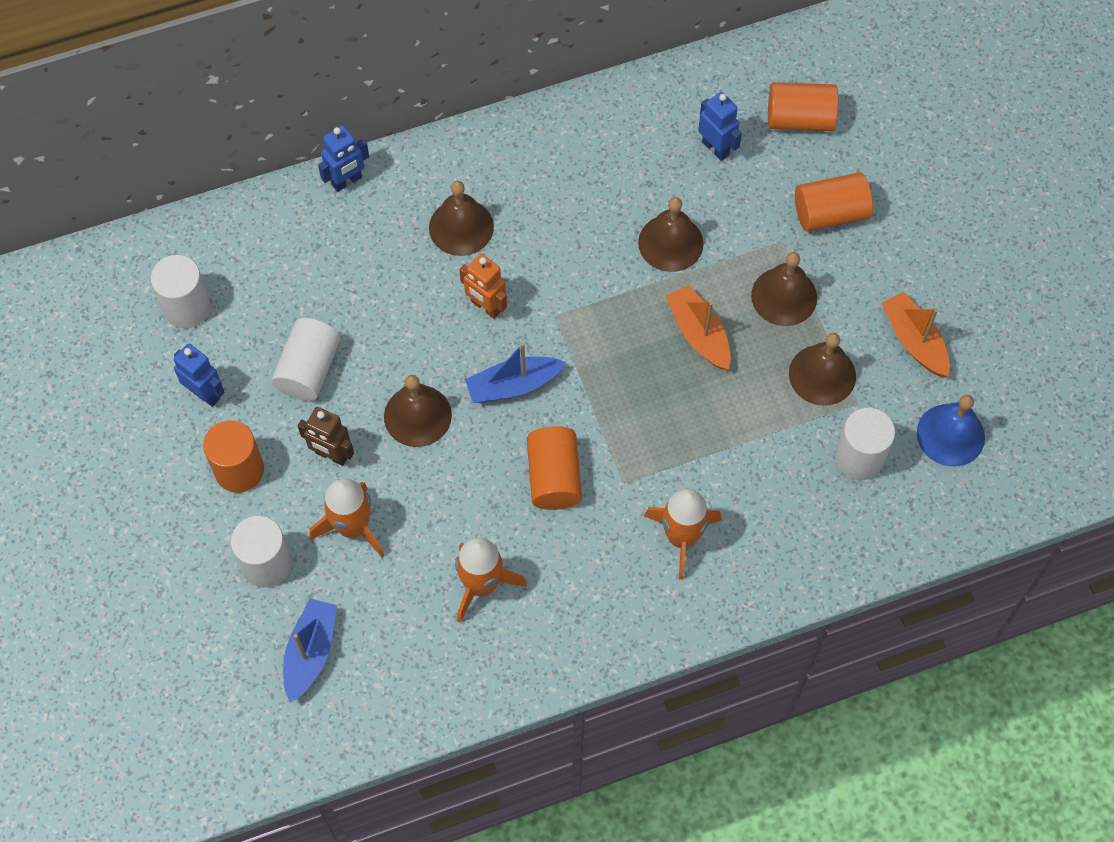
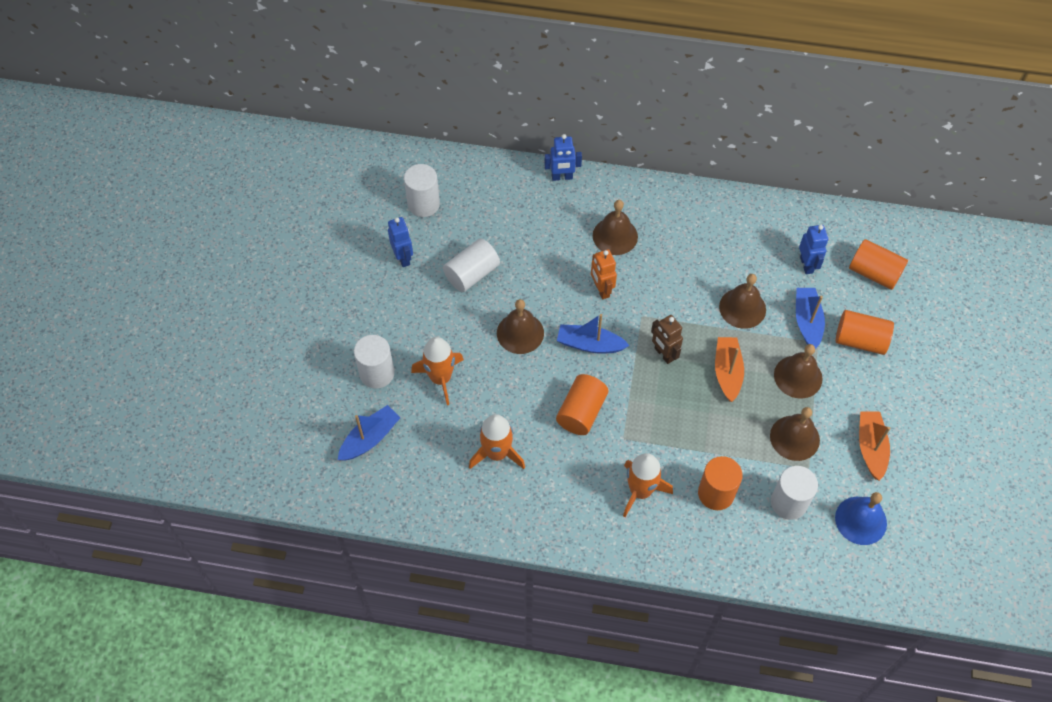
camera: 30 degrees right, 5 degrees down
(239, 470) = (395, 311): orange cylinder -> orange cylinder (716, 493)
(331, 455) = (454, 330): brown robot -> brown robot (663, 354)
(756, 221) = (807, 321): none -> blue boat

